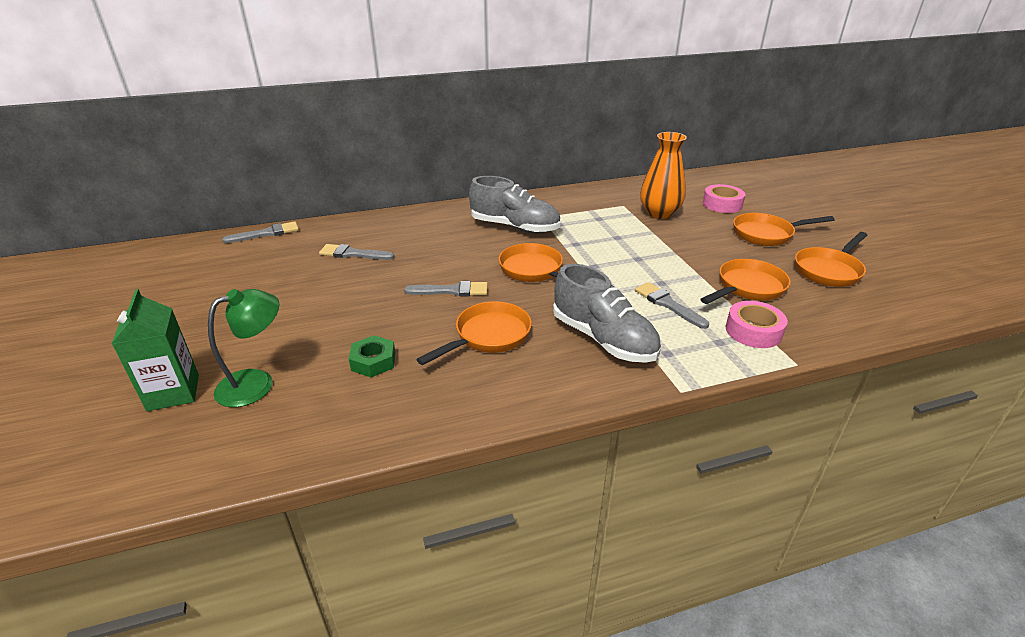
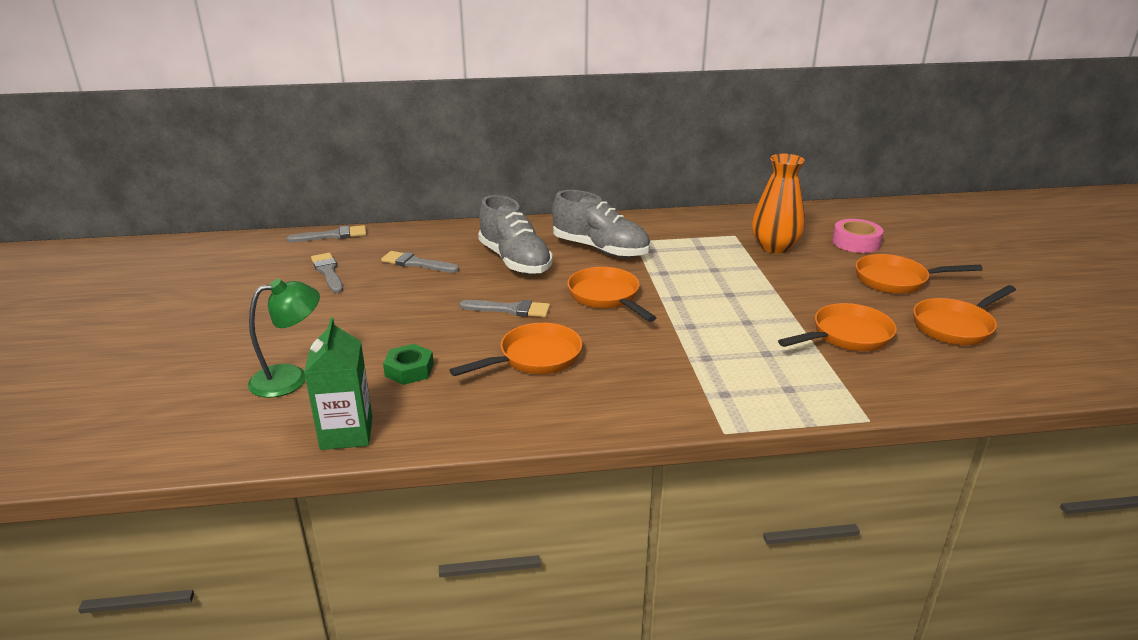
camera: 10 degrees right, 5 degrees down
(173, 392) = (211, 378): green carton -> green carton (346, 433)
(603, 339) = (658, 373): grey shoe -> grey shoe (515, 261)
(667, 304) = (745, 345): grey brush -> grey brush (328, 272)
(753, 331) = (833, 381): pink tape -> none

